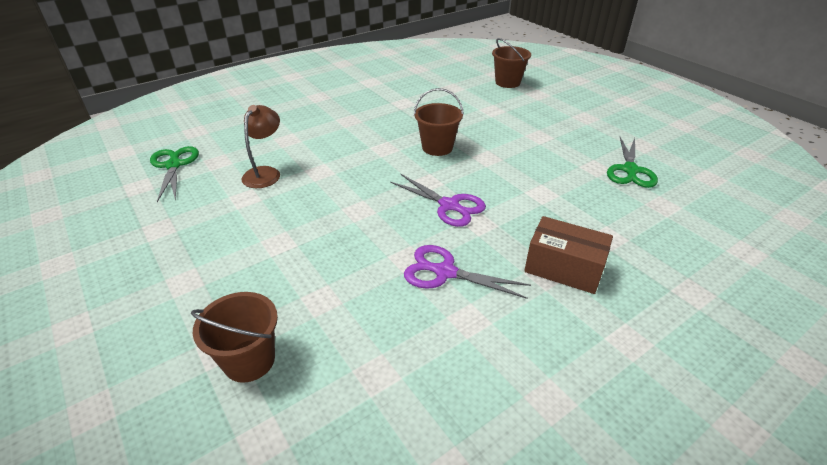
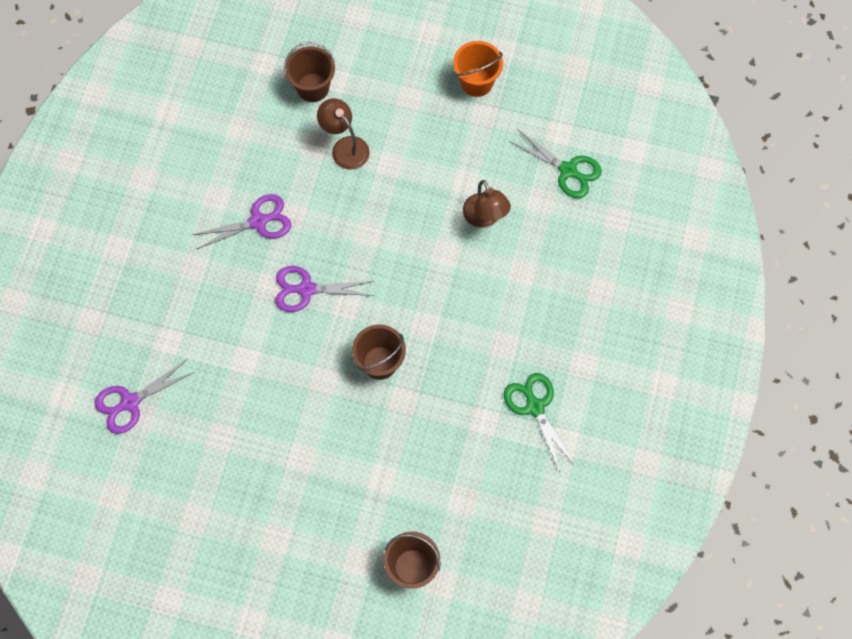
camera: 140 degrees right, 30 degrees up
(120, 254) = (476, 82): none -> orange bucket
(295, 280) = (345, 147): none -> brown lamp
(563, 268) = (184, 282): brown box -> none
(630, 170) = (188, 455): green scissors -> green scissors (535, 406)
(671, 217) = (130, 402): none -> purple scissors

